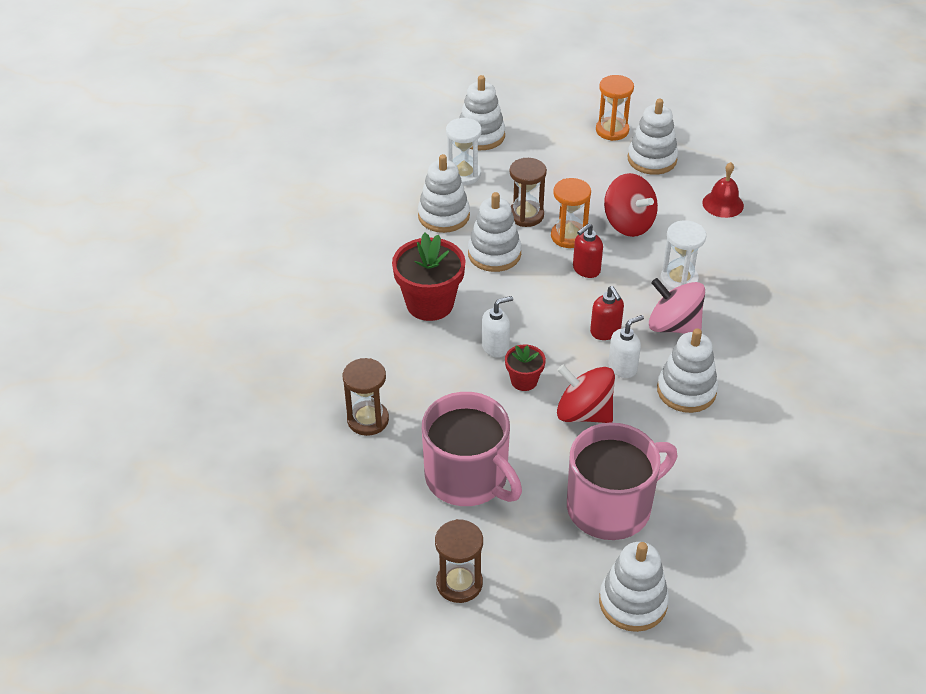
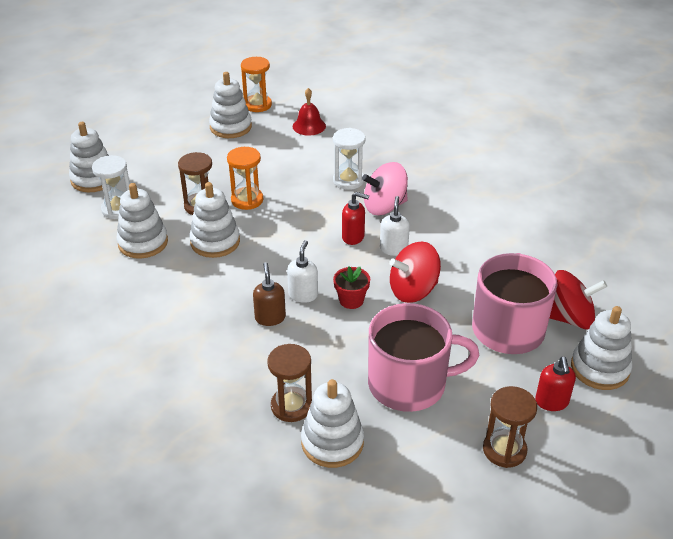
camera: 50 degrees left, 5 degrees down
(430, 304) = (219, 302): red flower pot -> none
(446, 345) = (270, 318): none -> brown soap dispenser
(586, 269) = (287, 211): red soap dispenser -> red soap dispenser (551, 402)
(612, 130) = (180, 125): orange hourglass -> orange hourglass (257, 105)
(628, 224) = (272, 170): red spinning top -> red spinning top (569, 318)
(686, 391) = (445, 235): white stacking toy -> white stacking toy (332, 442)

